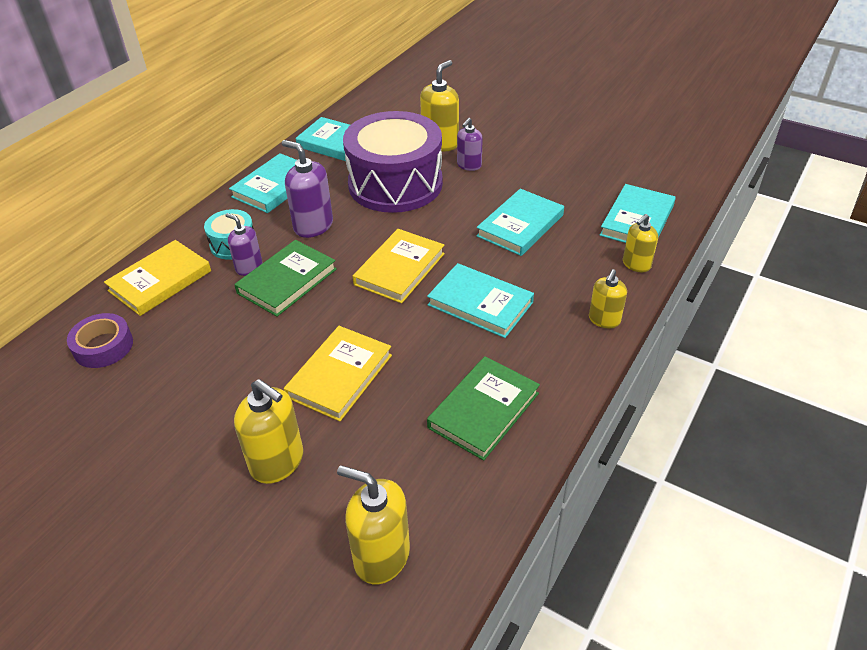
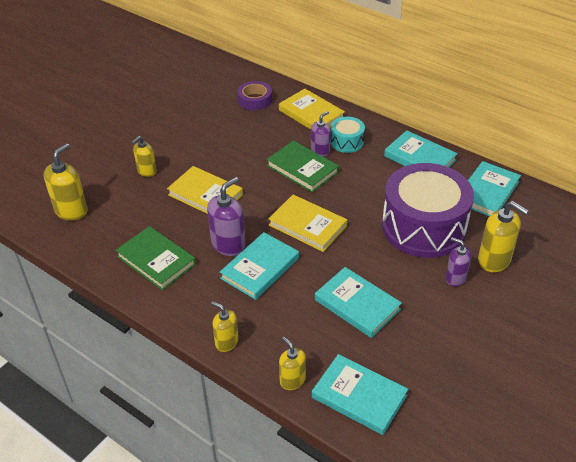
camera: 95 degrees right, 0 degrees up
(277, 462) = (147, 171): yellow soap dispenser -> yellow soap dispenser, size x0.63
(313, 226) = (366, 180): purple soap dispenser -> purple soap dispenser (228, 245)

